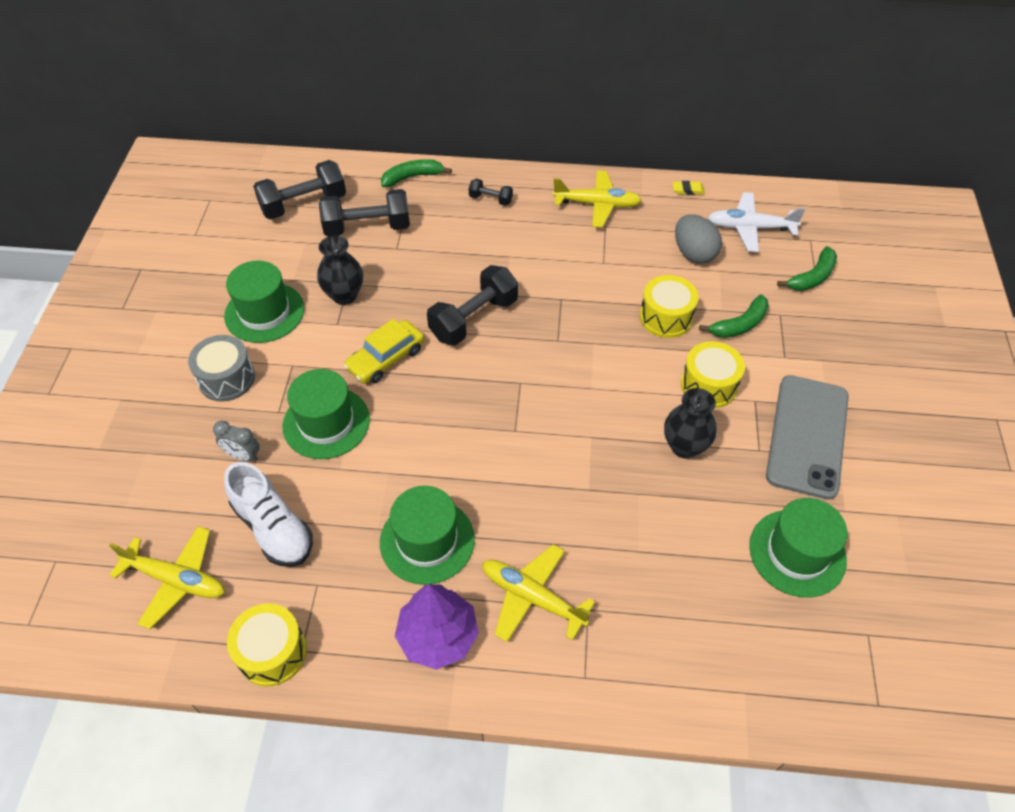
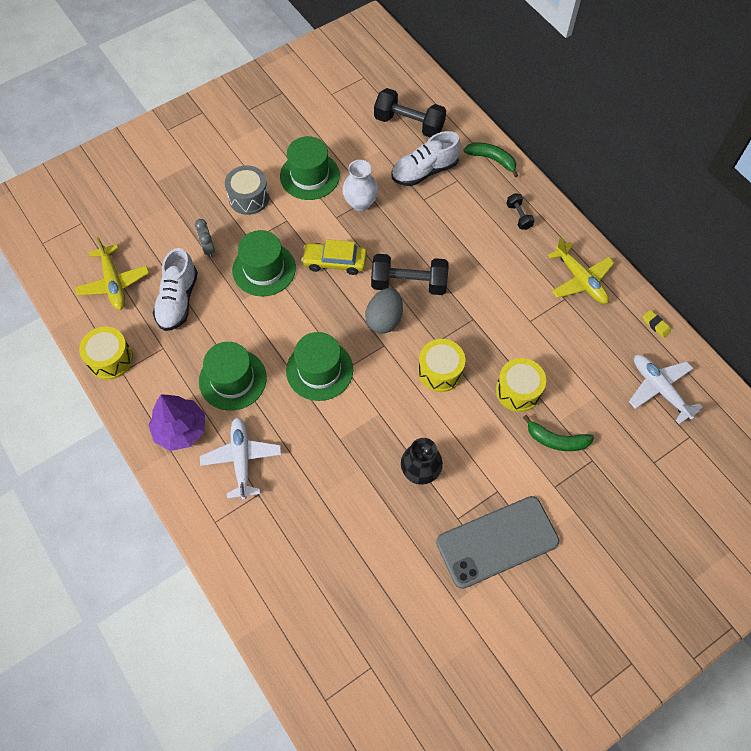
camera: 50 degrees right, 10 degrees up
(344, 295) = (360, 203): black vase -> white vase
(367, 228) = (424, 171): black dumbbell -> white shoe
(532, 597) = (242, 459): yellow plane -> white plane
(693, 253) = (595, 369): grey egg -> grey egg (384, 319)
(708, 385) = (483, 454): yellow drum -> yellow drum (440, 371)
(797, 553) = (396, 589): green hat -> green hat (319, 370)
(812, 277) = (651, 460): green banana -> none

